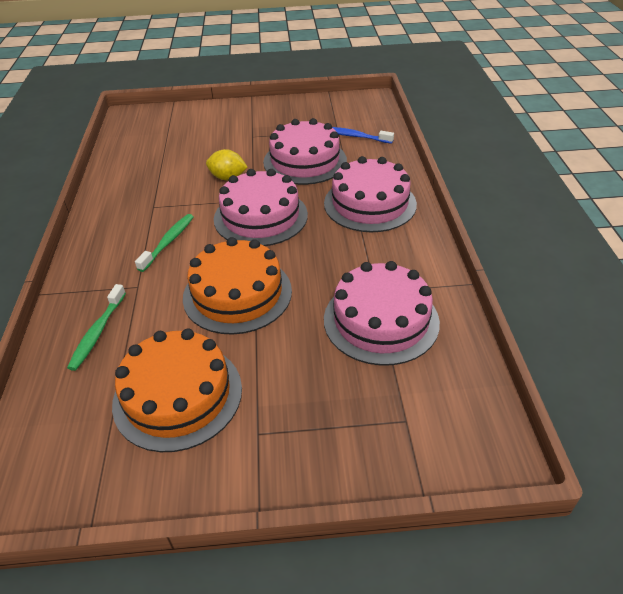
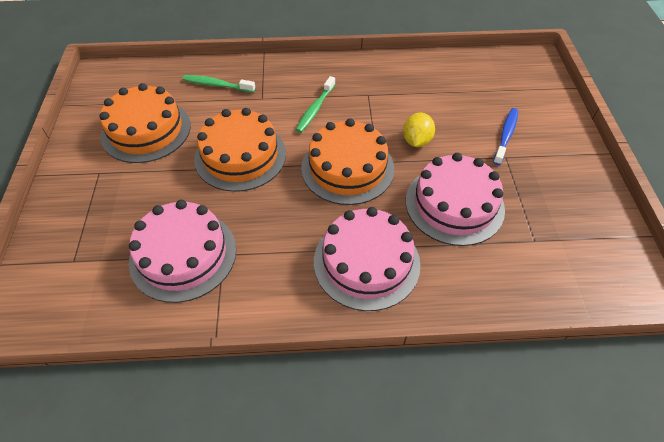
camera: 90 degrees right, 10 degrees up
(168, 242) = (315, 109): green toothbrush -> green toothbrush turned 90 degrees clockwise
(260, 217) = (347, 168): pink cake -> orange cake
(355, 136) = (521, 259): blue toothbrush -> blue toothbrush (506, 135)

